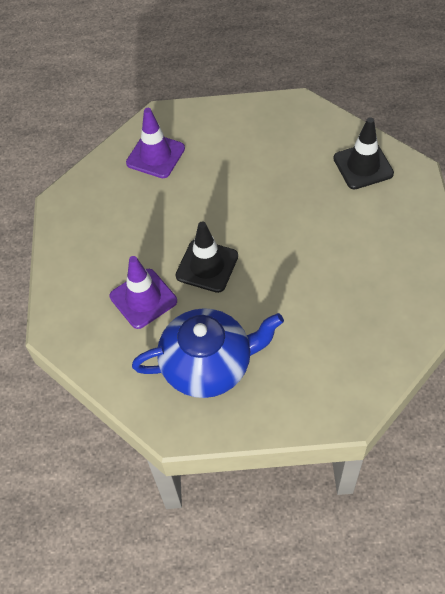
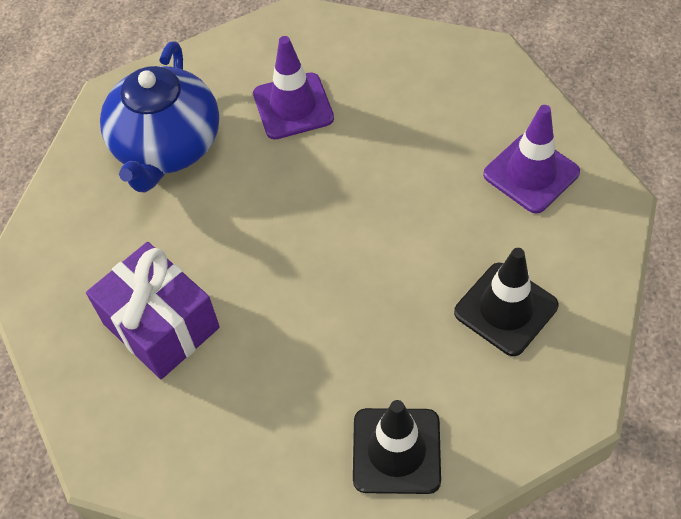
camera: 110 degrees right, 0 degrees up
(207, 266) = (308, 183): black traffic cone -> black traffic cone (505, 309)
(348, 305) = (161, 325): none -> purple gift

